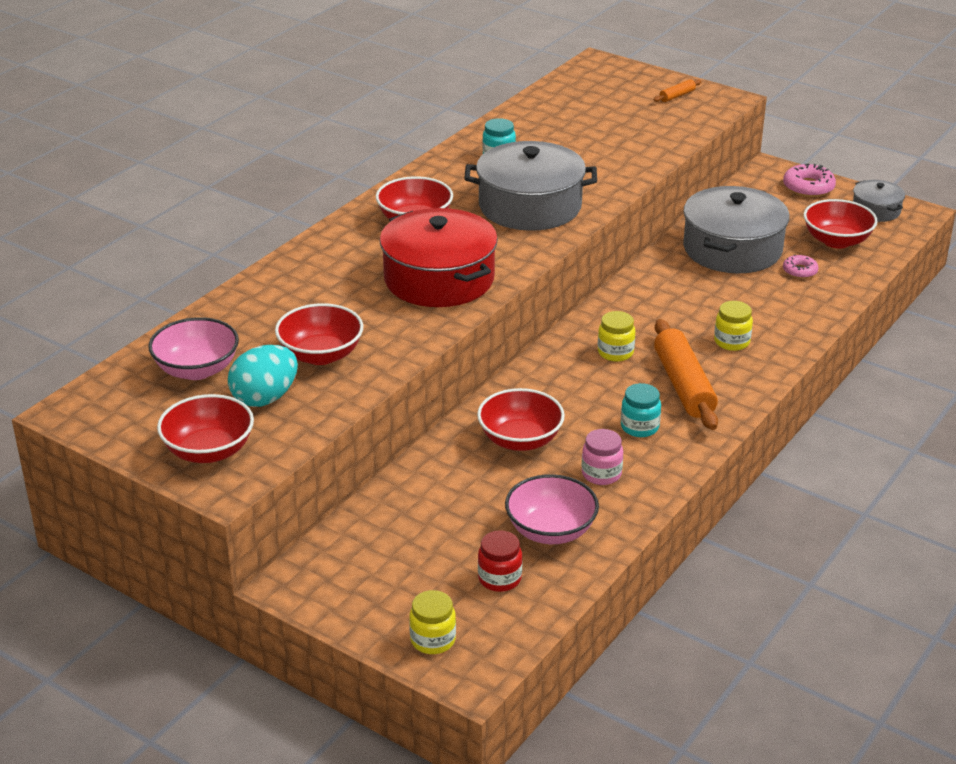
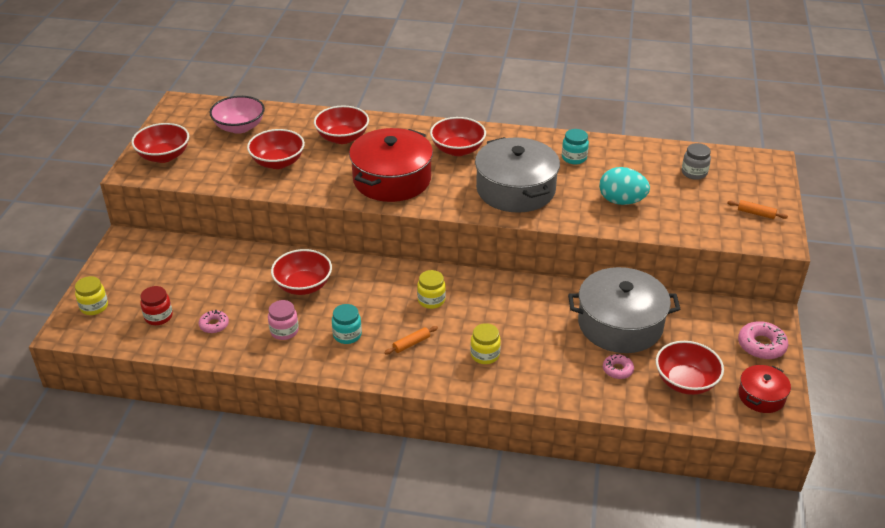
camera: 65 degrees right, 5 degrees up
(265, 398) = (223, 157): turquoise egg -> turquoise egg (621, 201)
(308, 293) = (342, 138): none -> red bowl
(551, 531) = (214, 325): pink bowl -> pink donut
(584, 103) = (694, 173): none -> grey jar
(683, 385) = (411, 344): orange rolling pin -> orange rolling pin, size x0.44
(876, 210) = (761, 396): grey pot -> red pot

